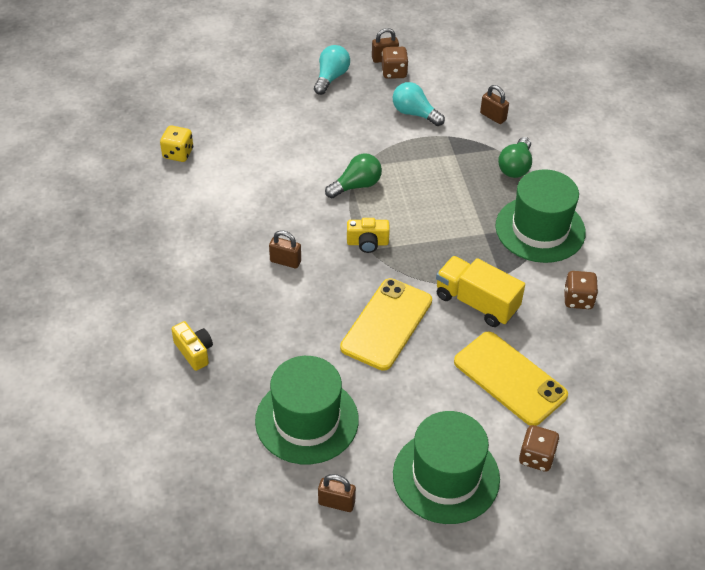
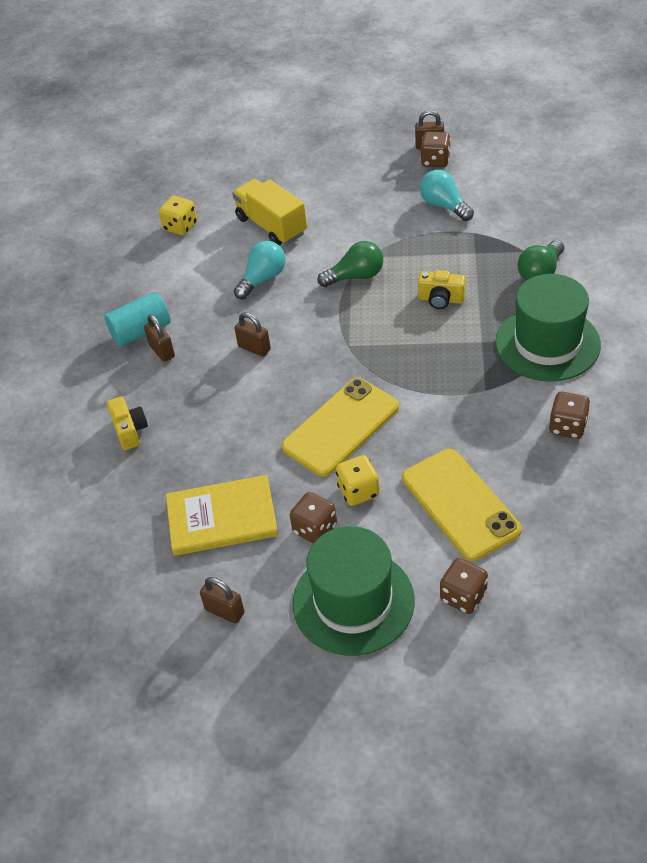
camera: 20 degrees right, 0 degrees up
(173, 257) = (141, 331): none -> turquoise cylinder
(307, 420) = (222, 518): green hat -> yellow book
(331, 77) = (365, 161): turquoise light bulb -> turquoise light bulb (262, 279)
(367, 243) = (348, 338): yellow camera -> yellow camera (441, 299)
(392, 418) = (315, 529): none -> brown dice
(420, 379) = (358, 491): none -> yellow dice
(476, 302) = (449, 416): yellow truck -> yellow truck (271, 226)
(493, 116) = (532, 216): brown padlock -> brown padlock (162, 351)

